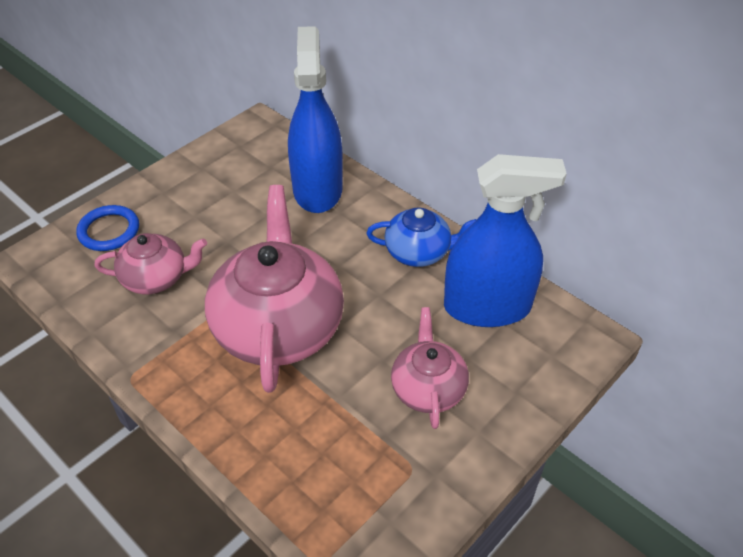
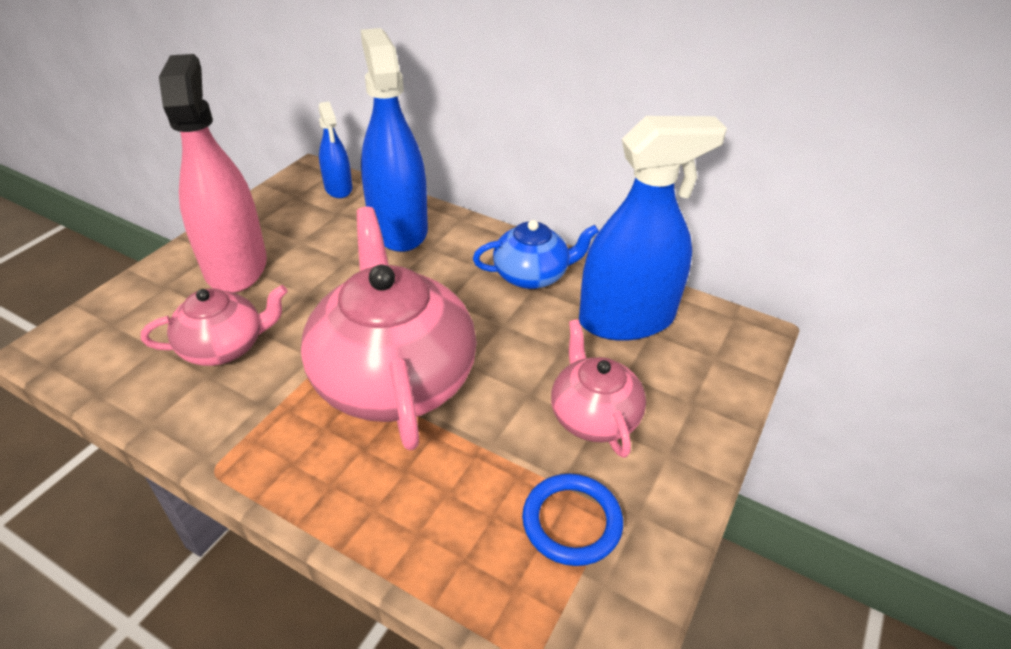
camera: 15 degrees left, 5 degrees down
(109, 231) = (151, 303): blue ring -> blue ring (572, 522)
(178, 207) = (236, 266): none -> pink spray bottle
(277, 142) = (338, 188): none -> blue spray bottle

